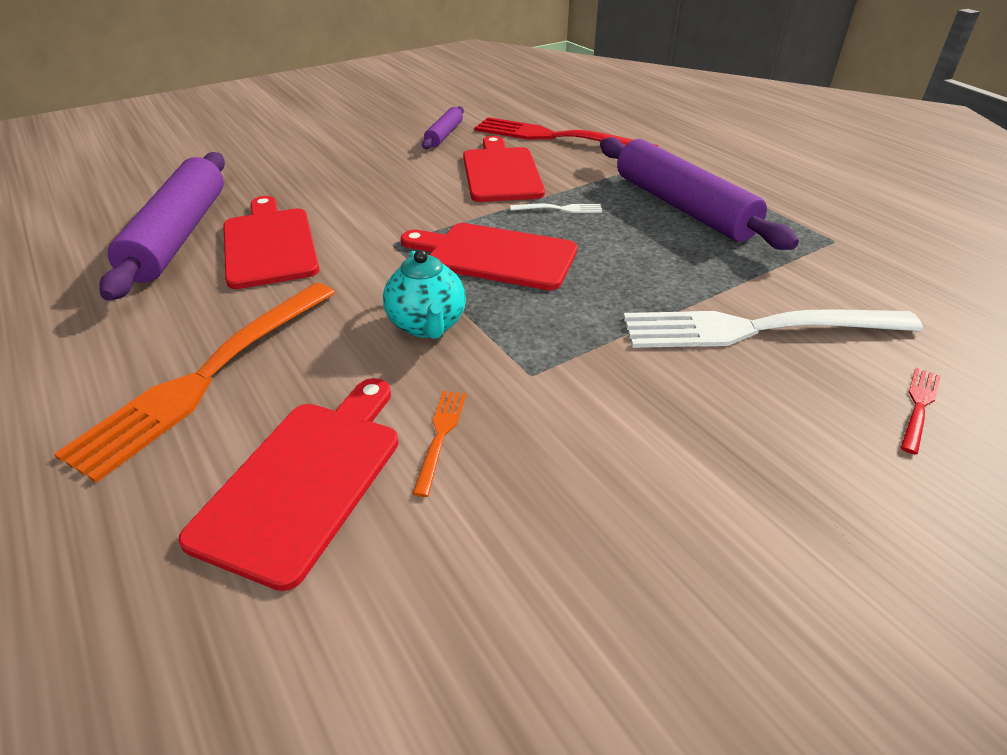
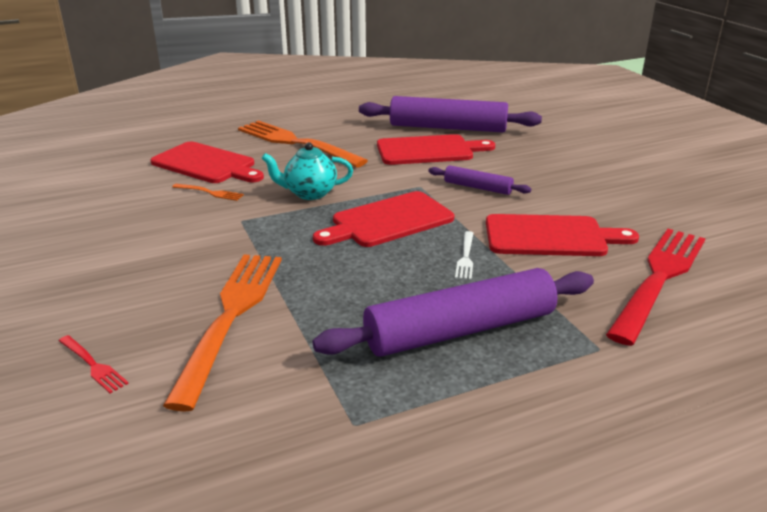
camera: 100 degrees right, 10 degrees down
(444, 135) = (647, 214): purple rolling pin -> purple rolling pin (477, 187)
(496, 256) = (388, 221): red cutting board -> red cutting board turned 150 degrees counterclockwise
(757, 329) = (230, 317): white fork -> orange fork

